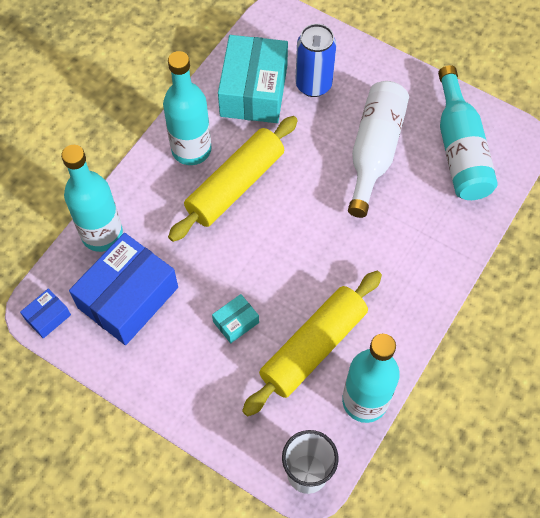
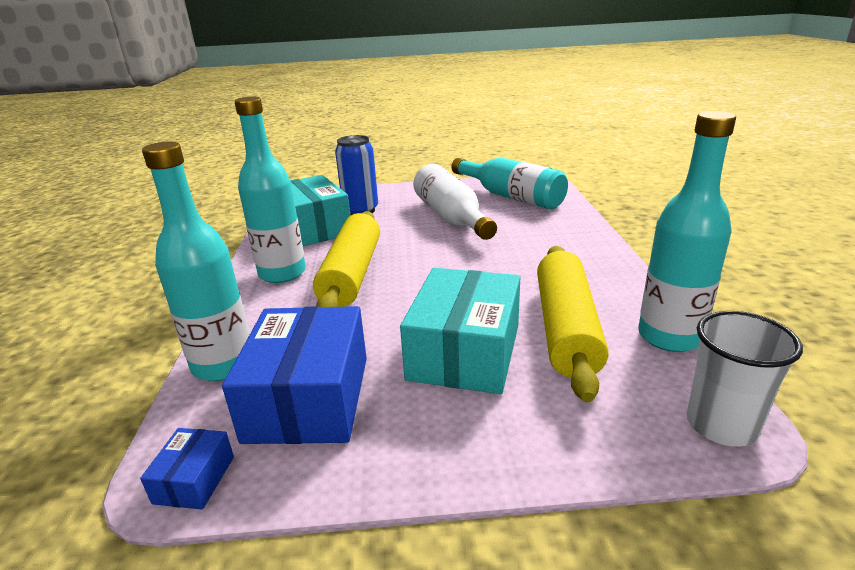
camera: 35 degrees left, 35 degrees down
(236, 322) = (464, 352): turquoise box -> turquoise box, size x2.24

